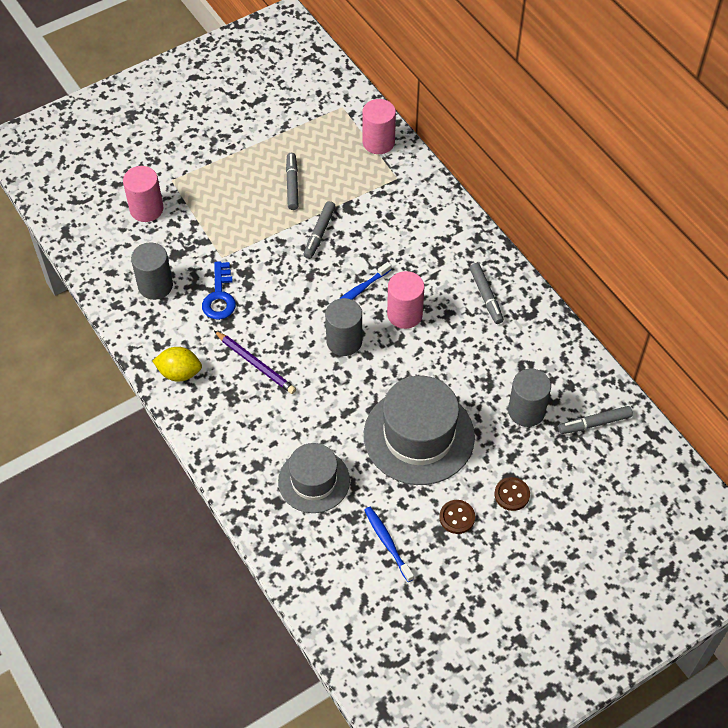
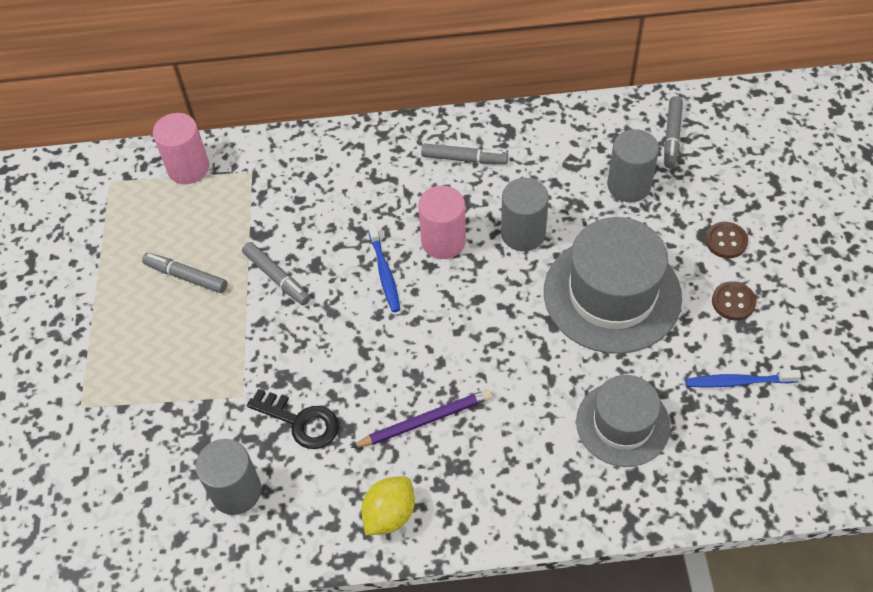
camera: 60 degrees left, 0 degrees up
(146, 209) = (106, 455): pink cylinder -> none
(219, 297) = (301, 422): blue key -> black key
(344, 341) = (445, 314): grey cylinder -> grey cylinder (523, 233)

